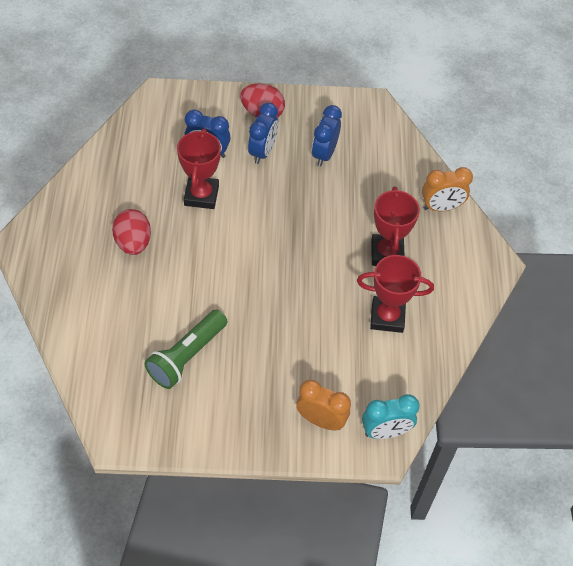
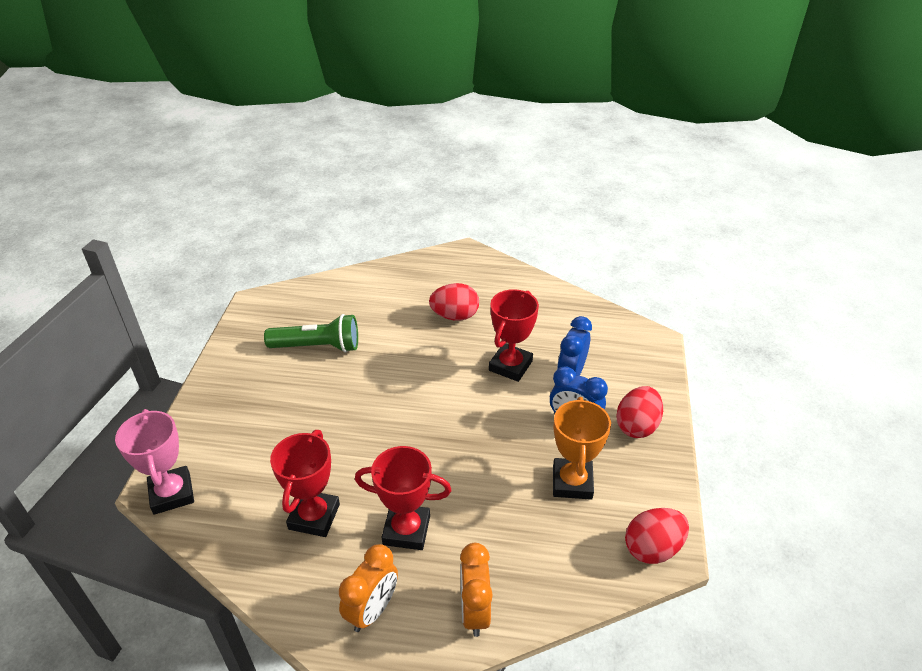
camera: 100 degrees right, 15 degrees down
(187, 356) = (318, 346): green flashlight -> green flashlight turned 135 degrees clockwise
(201, 195) = (510, 366): red trophy -> red trophy turned 75 degrees counterclockwise
(321, 420) = (209, 439): orange clock -> orange clock (372, 610)
(324, 154) = (572, 482): blue clock -> orange trophy
(372, 112) = (652, 548): none -> red egg
(385, 431) = (172, 493): turquoise clock -> pink trophy

